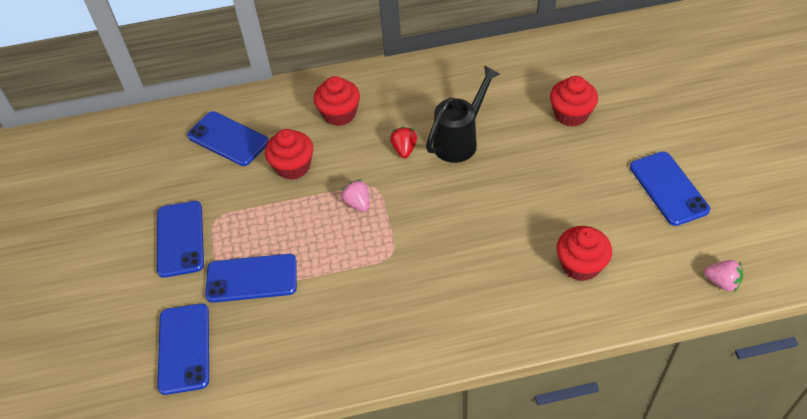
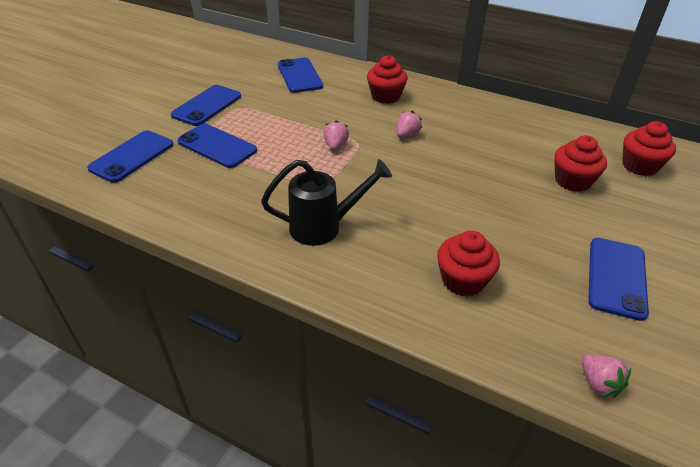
camera: 35 degrees right, 10 degrees down
(293, 166) = (320, 107): red cupcake -> red cupcake (639, 166)
(404, 149) = (407, 135): red strawberry -> pink strawberry
(460, 140) = (456, 150): black watering can -> black watering can (324, 227)

